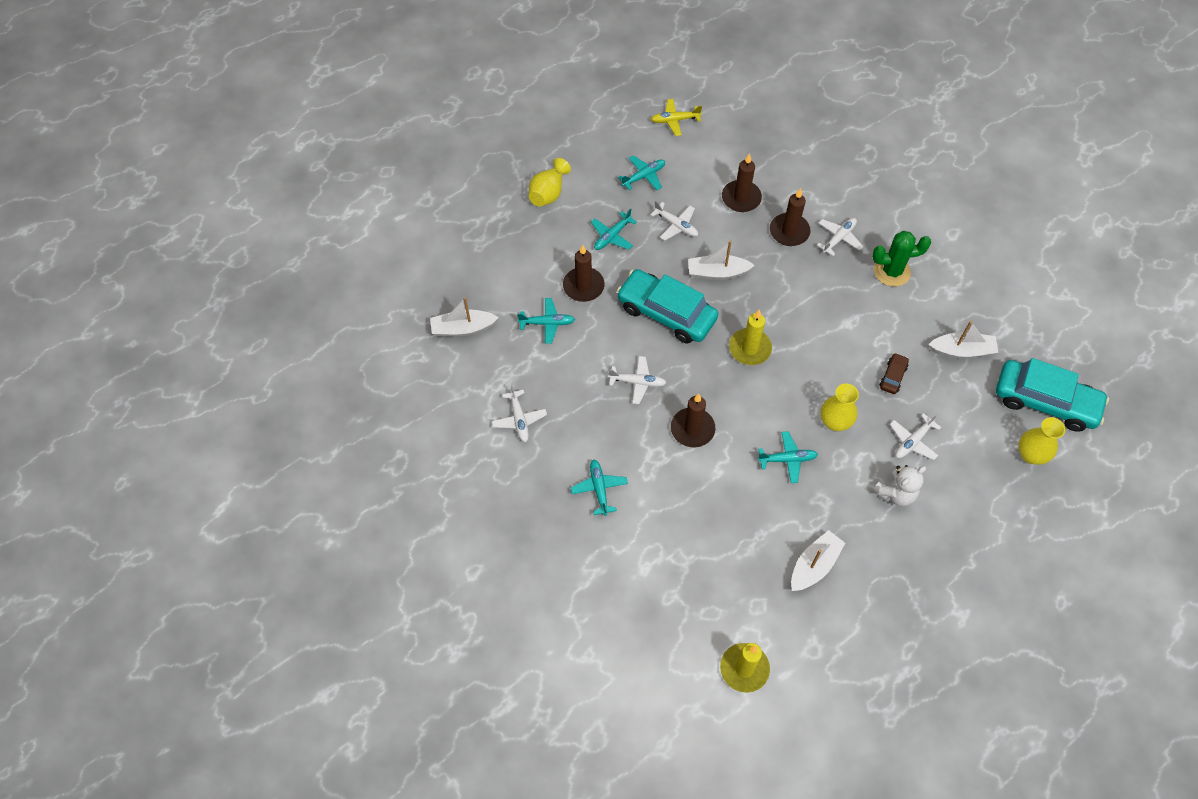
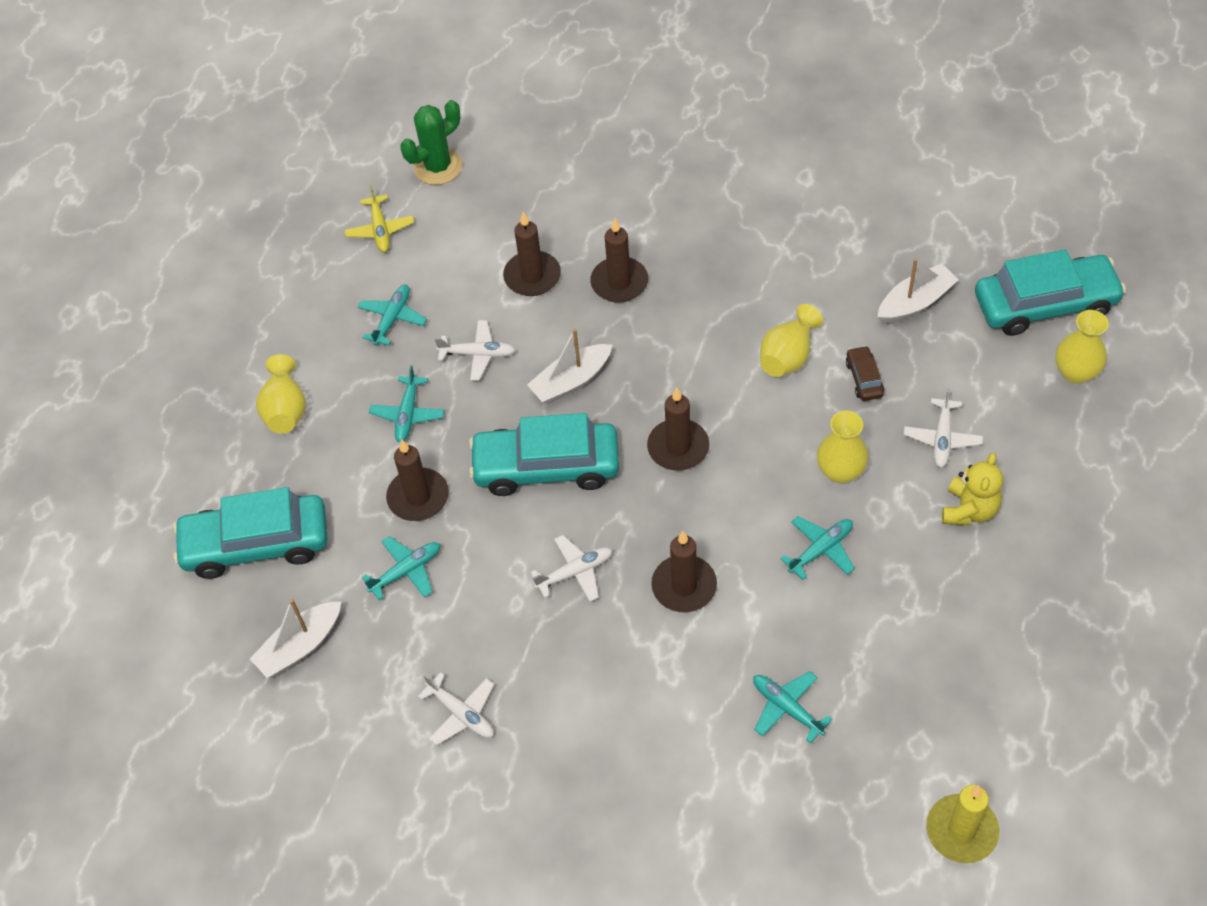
camera: 30 degrees left, 5 degrees down
(480, 258) = (256, 544): none -> turquoise car
(599, 489) = (627, 733): turquoise plane -> turquoise plane (787, 708)
(674, 120) = (380, 230): yellow plane -> yellow plane turned 60 degrees counterclockwise
(749, 348) = (678, 447): yellow candle -> brown candle
(814, 565) = (945, 654): white boat -> none
(839, 238) = (682, 256): white plane -> none
(856, 335) = (788, 356): none -> yellow vase
(891, 271) = (771, 259): green cactus -> green cactus (438, 167)
(895, 493) = (969, 510): white teddy bear -> yellow teddy bear

